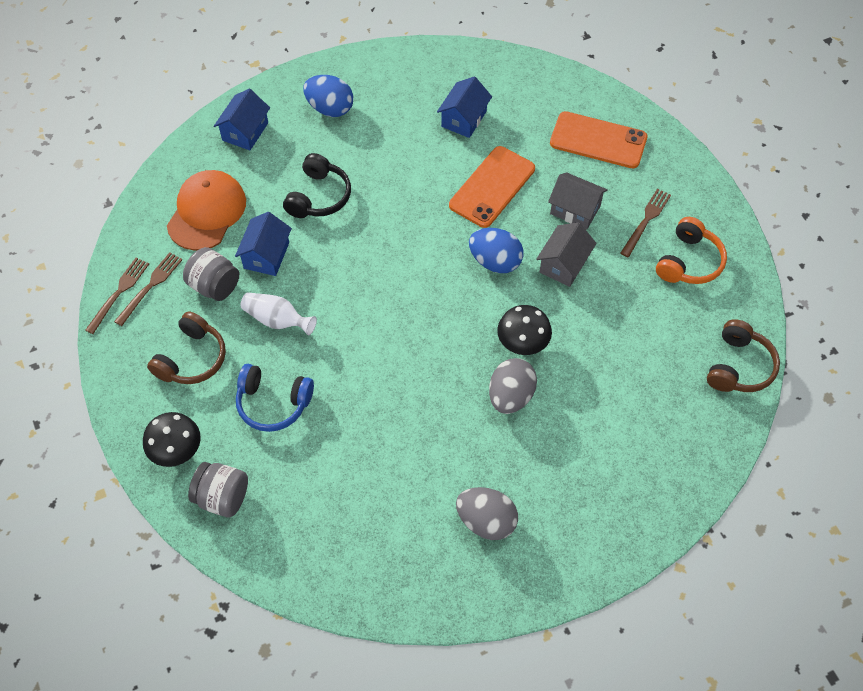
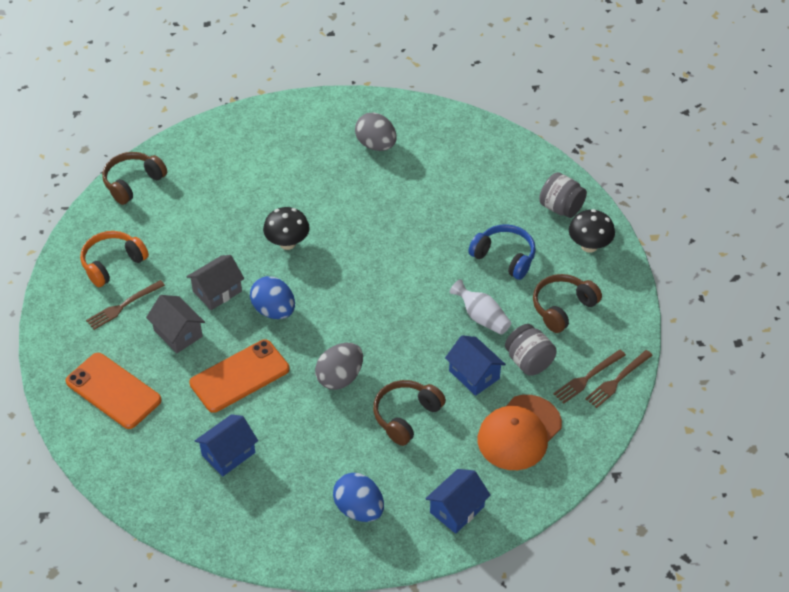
camera: 160 degrees left, 10 degrees down
(266, 255) = (474, 375): blue house -> blue house turned 75 degrees counterclockwise
(319, 196) = (406, 416): black headphones -> brown headphones
(510, 396) = (317, 211): grey egg -> grey egg (340, 377)

